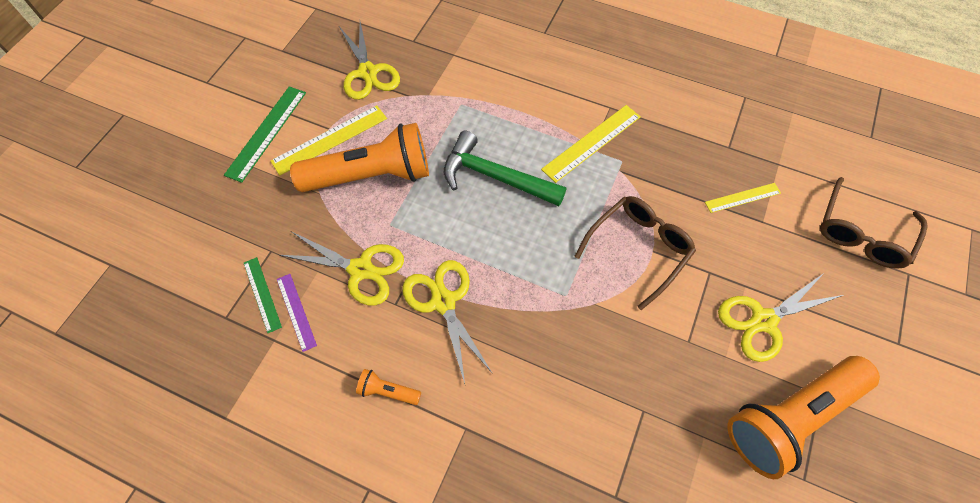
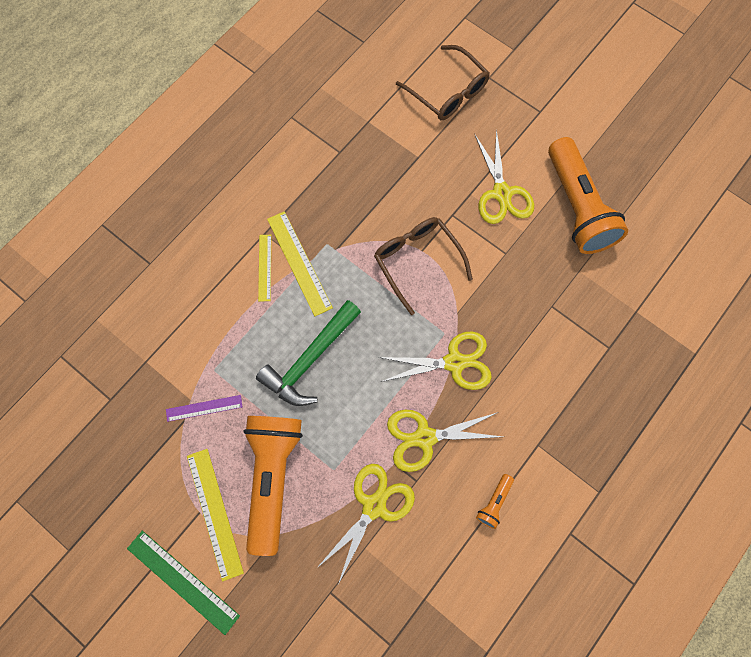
camera: 75 degrees left, 10 degrees up
(262, 294) = (375, 606): green ruler -> none
(296, 311) = (401, 574): purple ruler -> purple ruler (204, 408)
(368, 72) = (137, 457): yellow scissors -> yellow scissors (454, 362)
(742, 197) = (392, 162): yellow ruler -> yellow ruler (264, 267)

